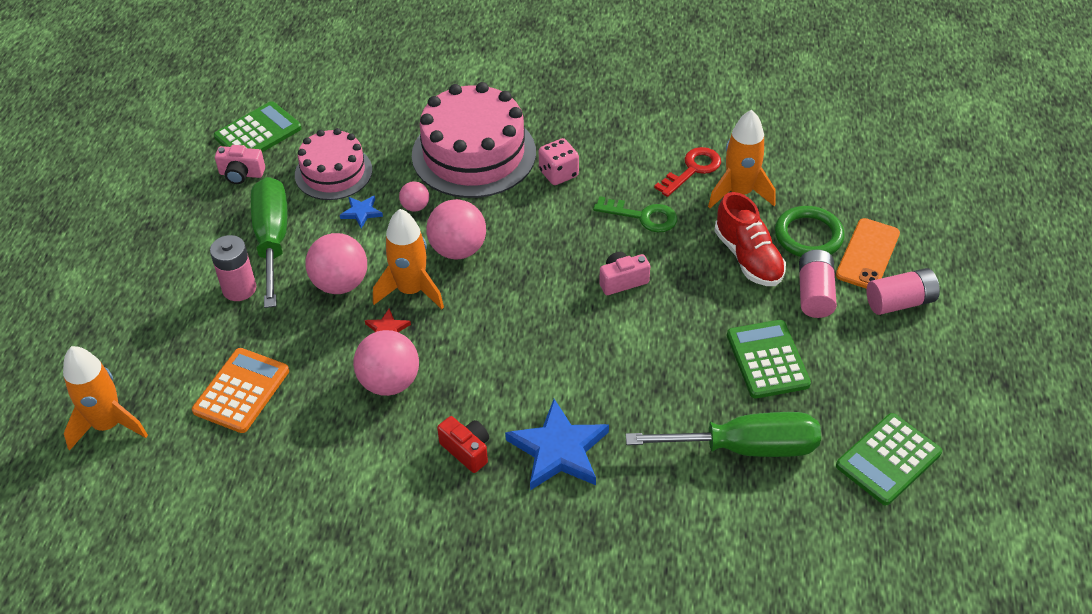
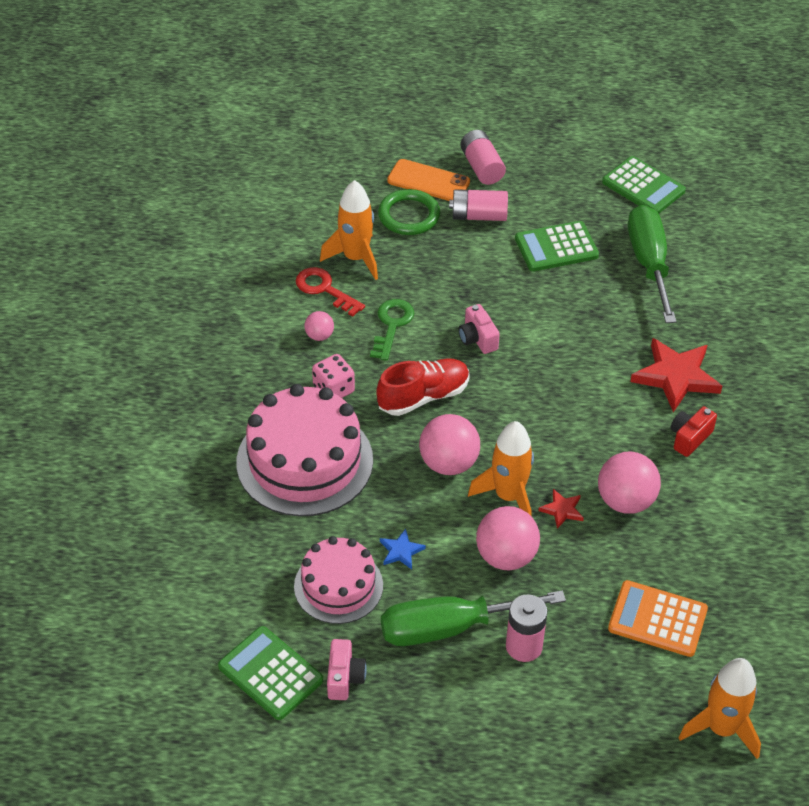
camera: 95 degrees left, 0 degrees up
(415, 207) = (389, 504): pink ball -> pink ball (319, 336)
(558, 450) = (676, 377): blue star -> red star
(748, 257) = (439, 255): red shoe -> red shoe (423, 397)

